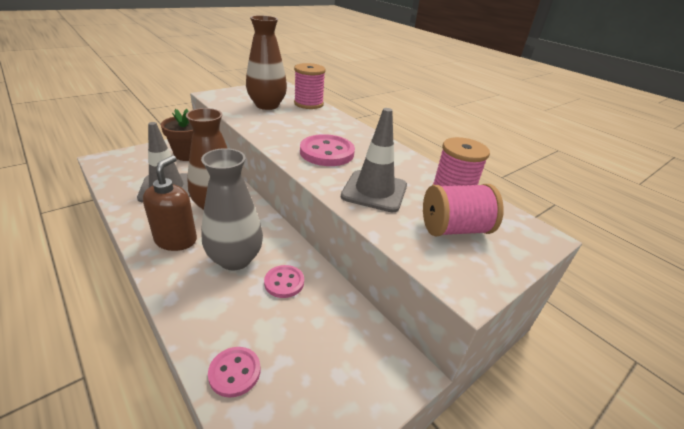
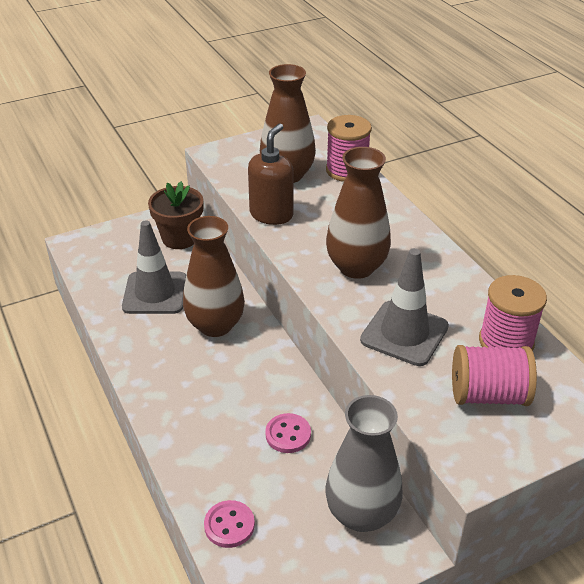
camera: 15 degrees right, 5 degrees up
(176, 240) = (169, 369): brown soap dispenser -> brown soap dispenser (271, 214)
(235, 259) = (234, 400): grey vase -> grey vase (361, 514)
(327, 152) = (356, 267): pink button -> brown vase

